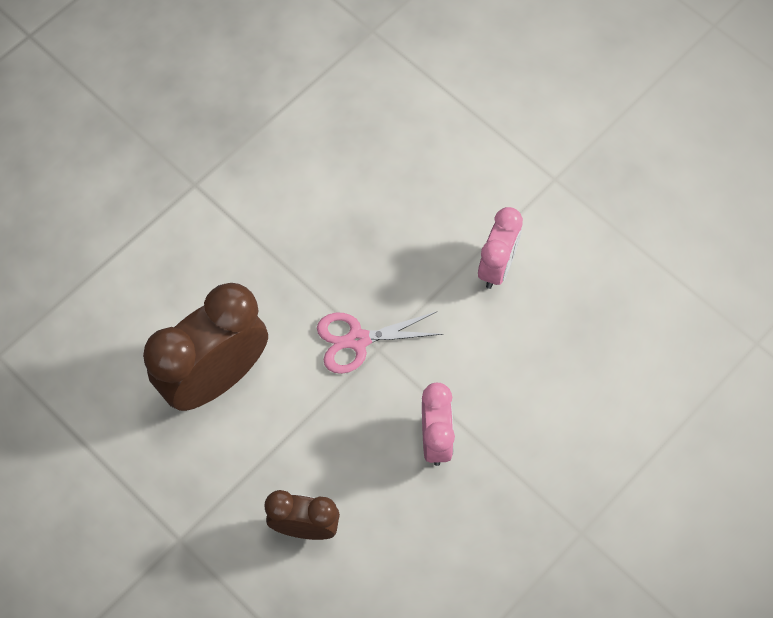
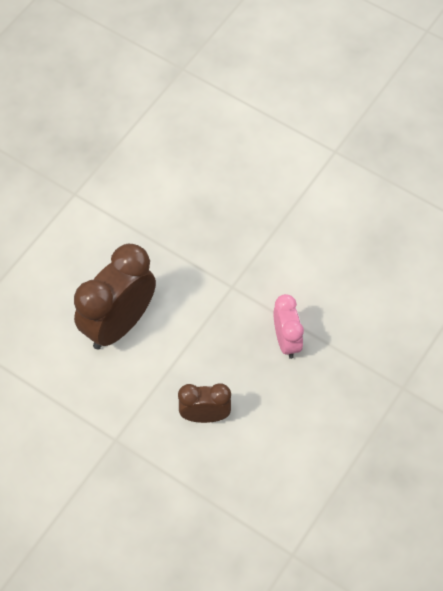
camera: 10 degrees left, 5 degrees down
(357, 340) = (216, 282): pink scissors -> none
(497, 267) = (306, 217): pink clock -> none

